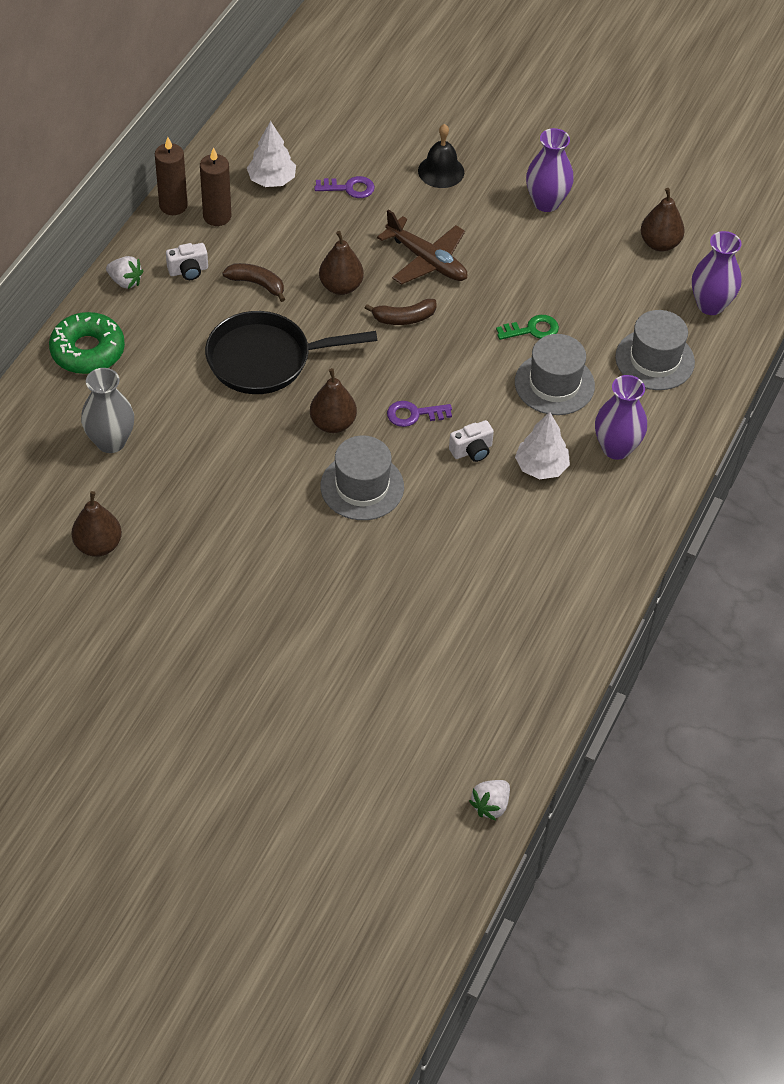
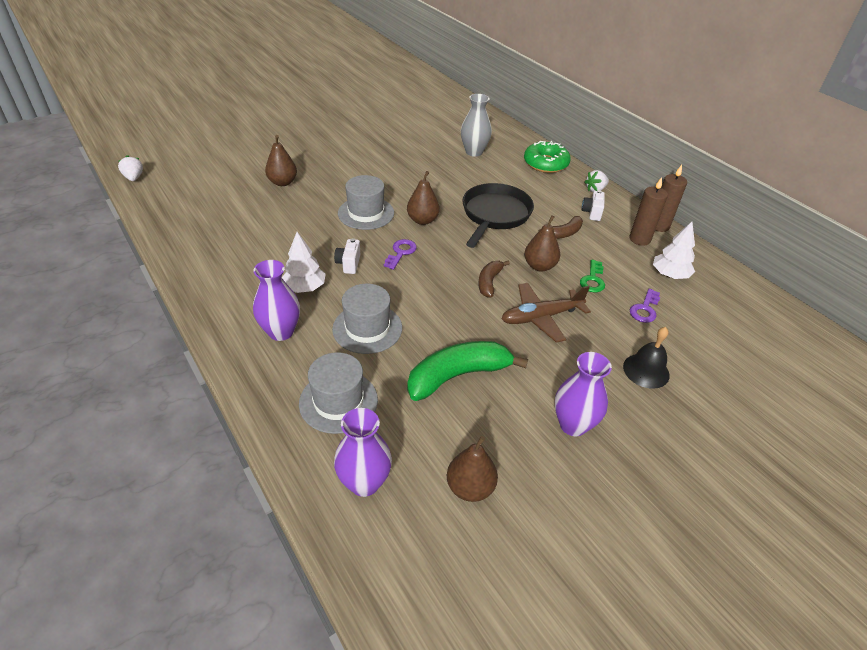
camera: 120 degrees right, 10 degrees down
(98, 545) = (411, 131): brown pear -> brown pear (282, 182)
(532, 329) = (429, 342): green key -> green key (593, 279)
(556, 293) = (457, 375): none -> green banana

